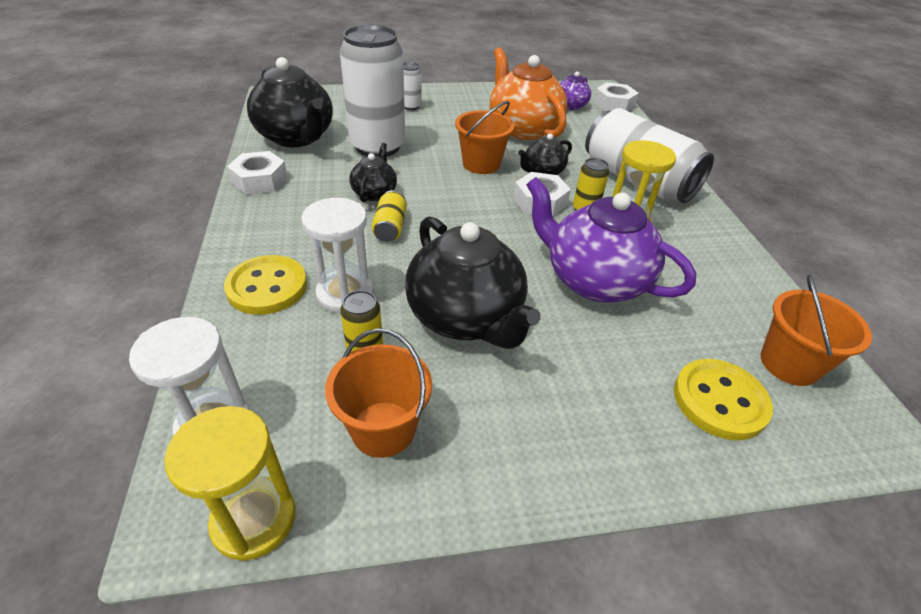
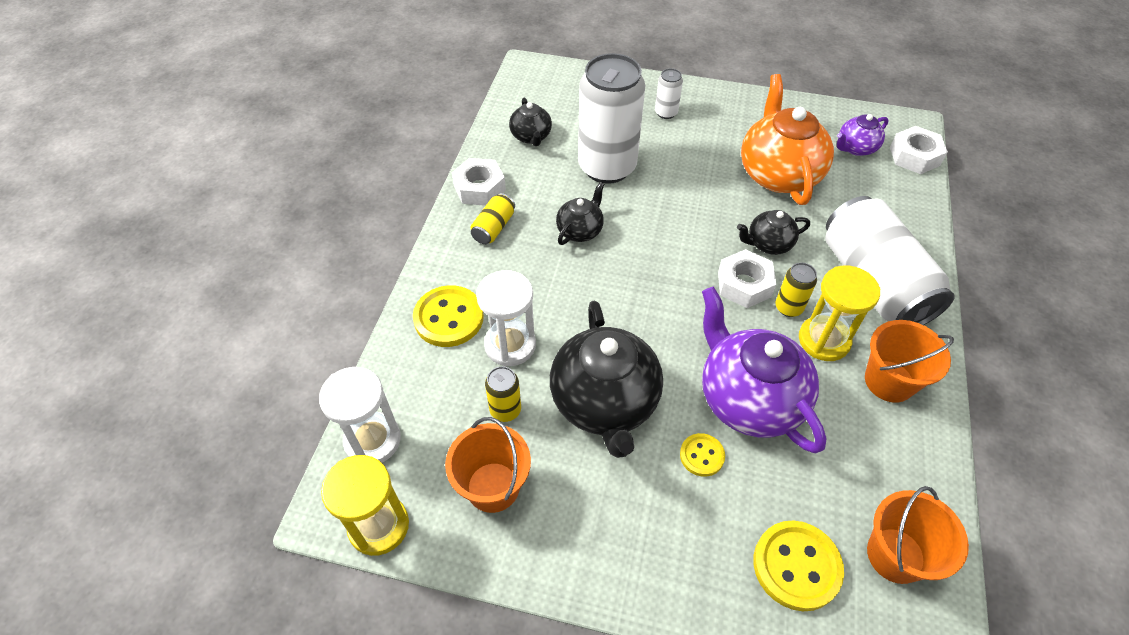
camera: 25 degrees right, 10 degrees up
(296, 137) = (531, 136): black teapot -> black teapot, size x0.51
(390, 227) = (578, 278): yellow can -> yellow can (494, 228)
(481, 164) = (705, 216): orange bucket -> orange bucket (889, 381)
(581, 335) = (702, 455): none -> yellow button

